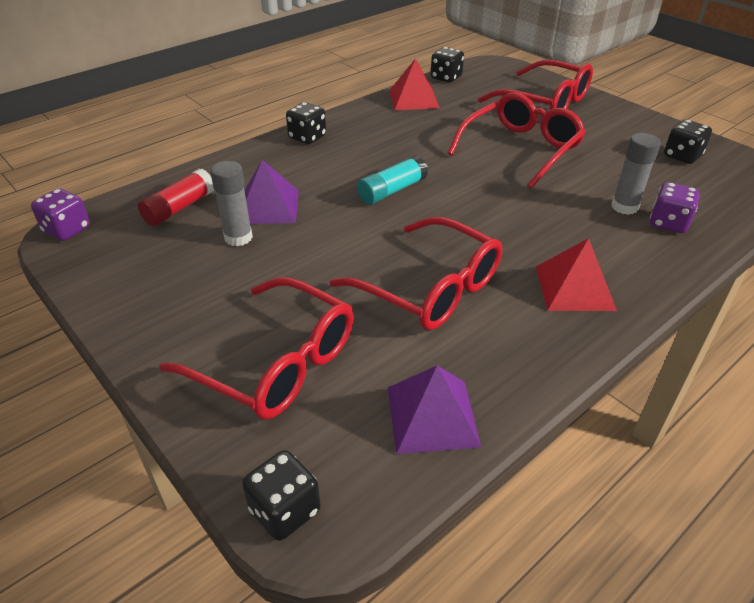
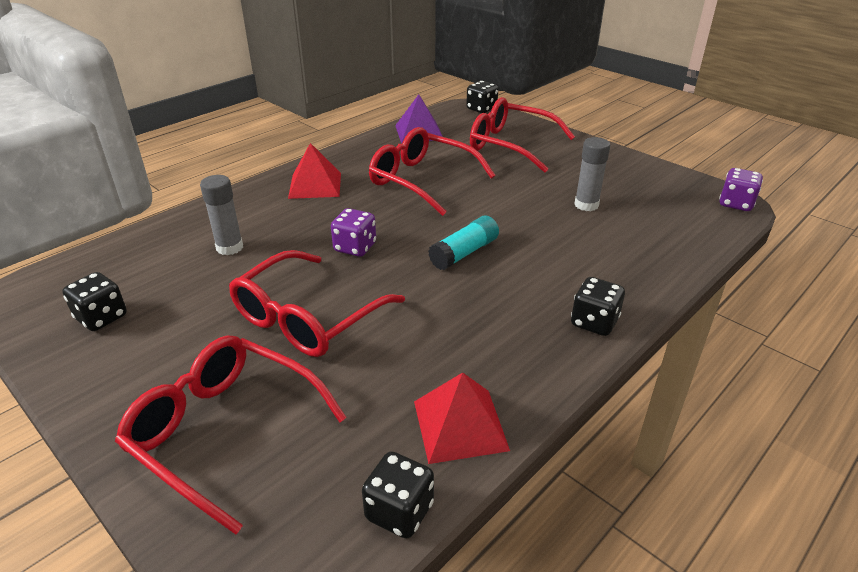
camera: 175 degrees right, 5 degrees down
(179, 208) = (661, 226): red glue stick -> none
(268, 206) = (579, 231): purple pyramid -> none
(668, 223) = (200, 234): purple dice -> purple dice (355, 247)

